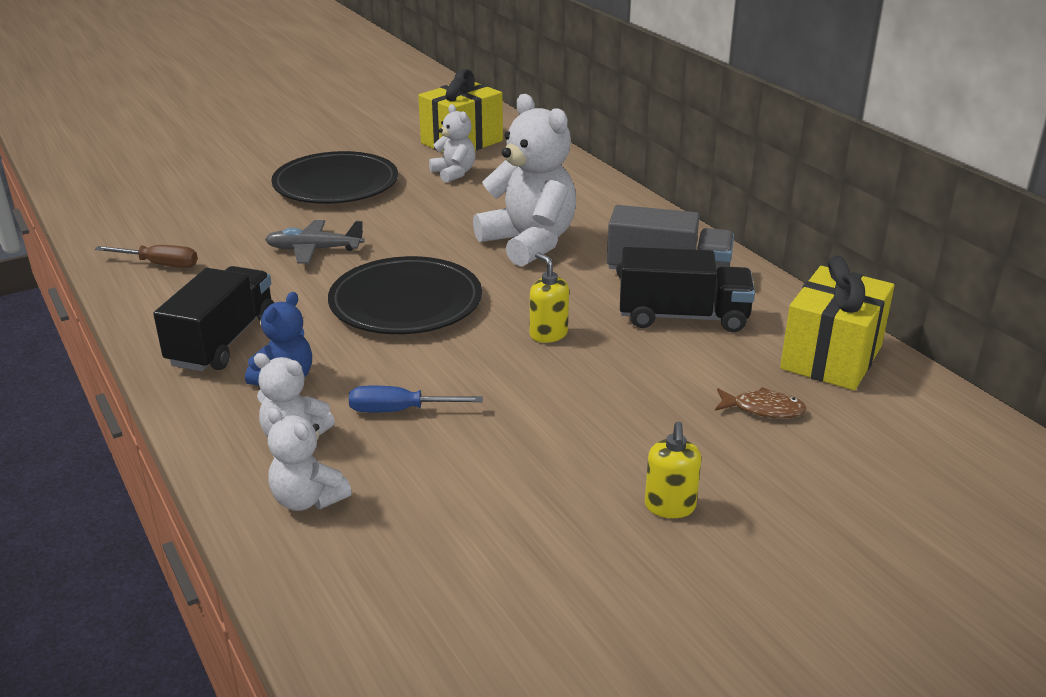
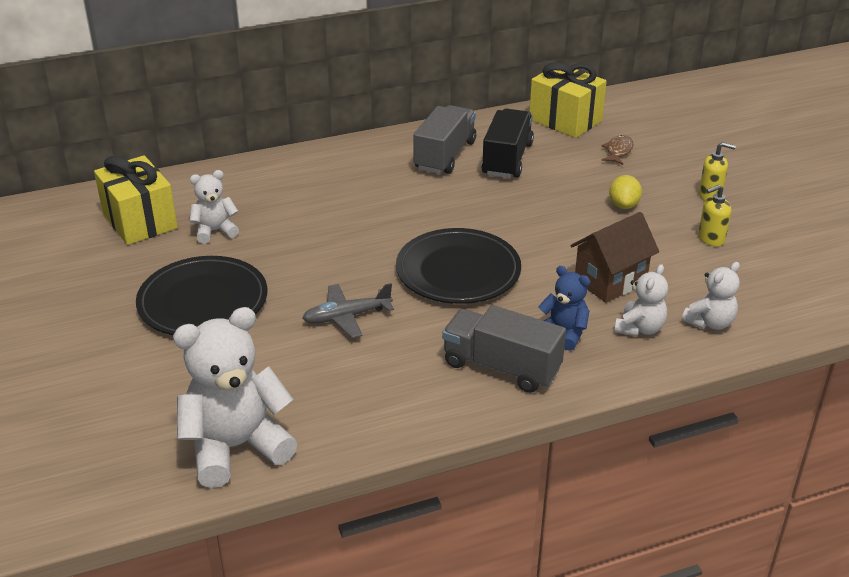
camera: 80 degrees left, 5 degrees up
(160, 264) = (344, 414): brown screwdriver -> none
(223, 341) = (501, 367): black truck -> grey truck
(314, 250) = (347, 317): grey plane -> grey plane turned 60 degrees clockwise
(399, 410) = (610, 281): blue screwdriver -> brown house
(529, 243) = (375, 206): white teddy bear -> white teddy bear (236, 447)
(548, 334) = (519, 213): yellow soap dispenser -> yellow soap dispenser (711, 239)
(601, 417) = (623, 205): none -> yellow lemon

